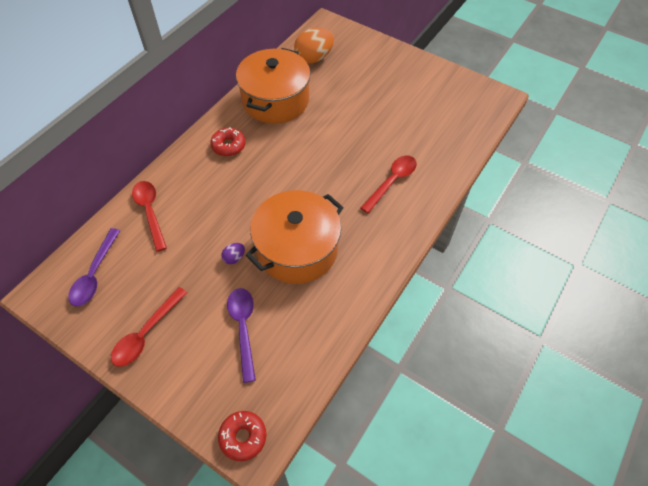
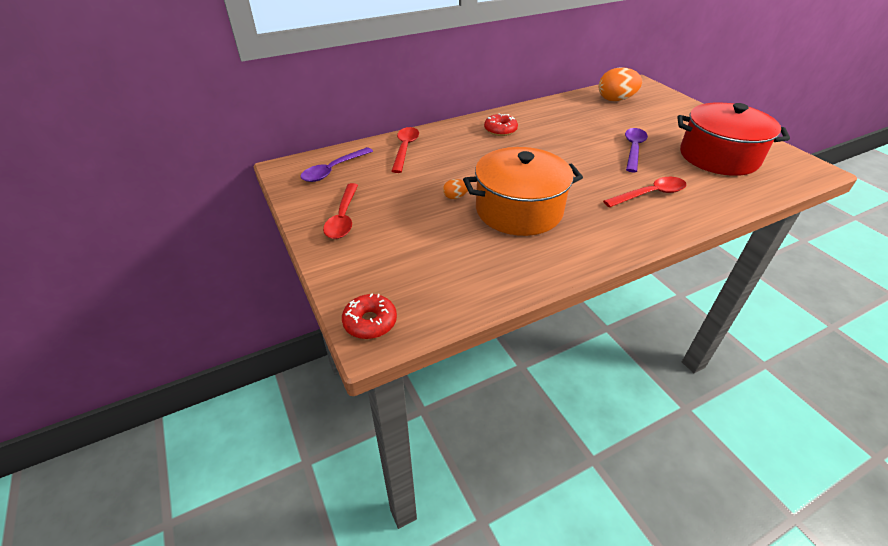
camera: 30 degrees right, 15 degrees down
(146, 333) = (343, 218): red spoon -> red spoon turned 60 degrees counterclockwise
(234, 258) = (455, 197): purple egg -> orange egg
(243, 328) = (429, 245): purple spoon -> purple spoon (633, 149)
(275, 100) = (562, 115): orange pot -> none
(426, 110) = (718, 157): none -> red pot

